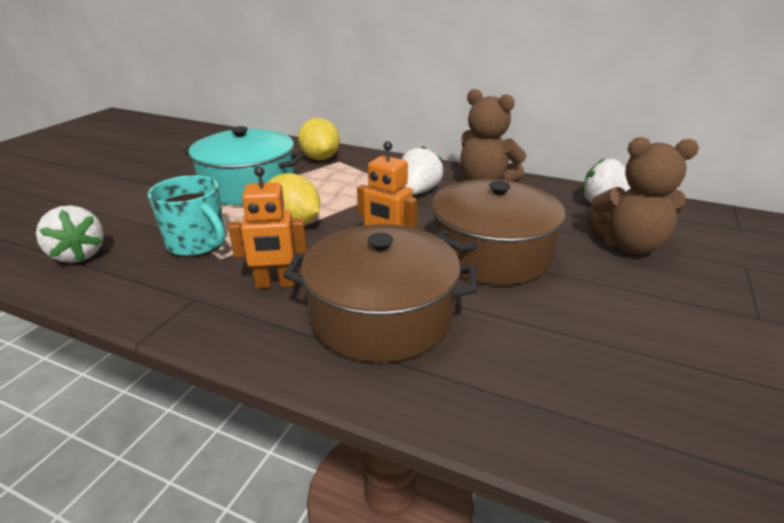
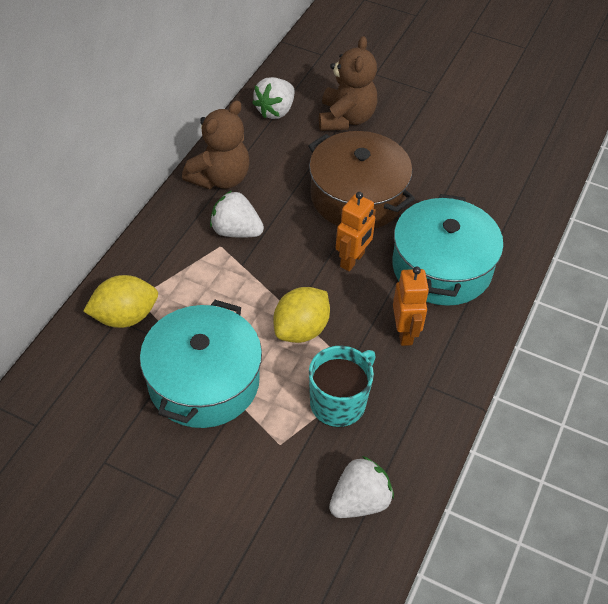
camera: 90 degrees left, 20 degrees up
(381, 315) = (442, 267): brown pot -> turquoise pot

